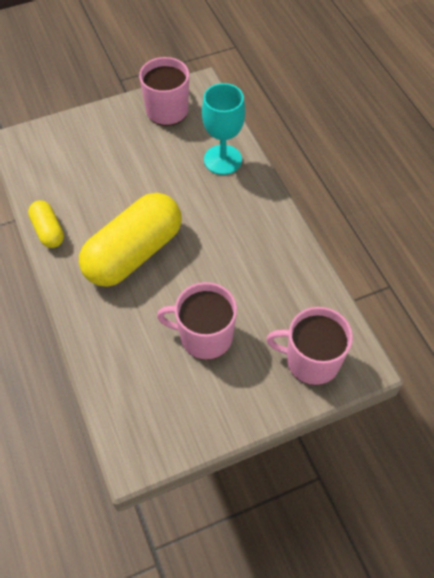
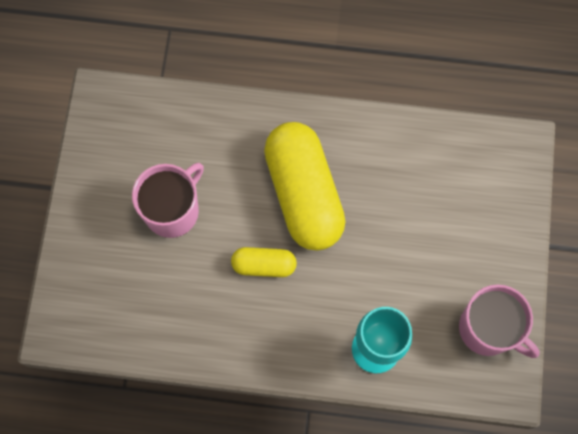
camera: 120 degrees right, 15 degrees up
(48, 231) = (378, 127): yellow capsule -> yellow capsule (264, 265)
(311, 361) = (89, 290): pink mug -> none

